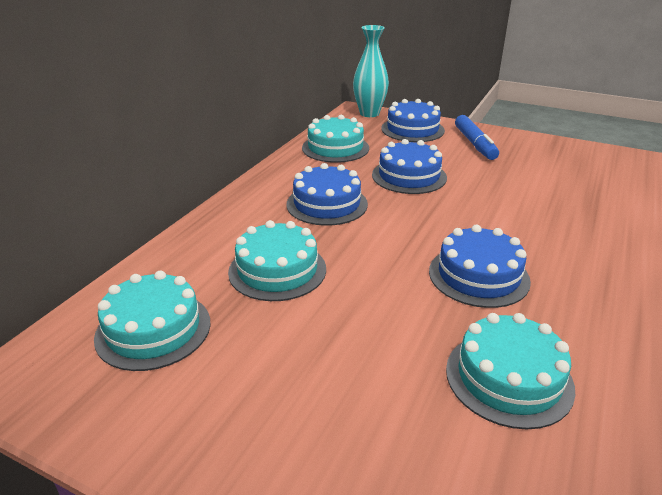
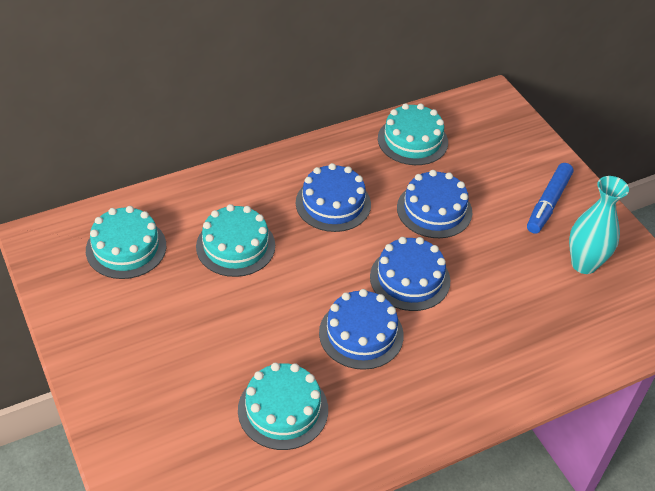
camera: 35 degrees right, 15 degrees up
(369, 113) = (500, 107): turquoise vase -> turquoise vase (584, 264)
(412, 129) = (513, 152): blue cake -> blue cake (410, 278)

